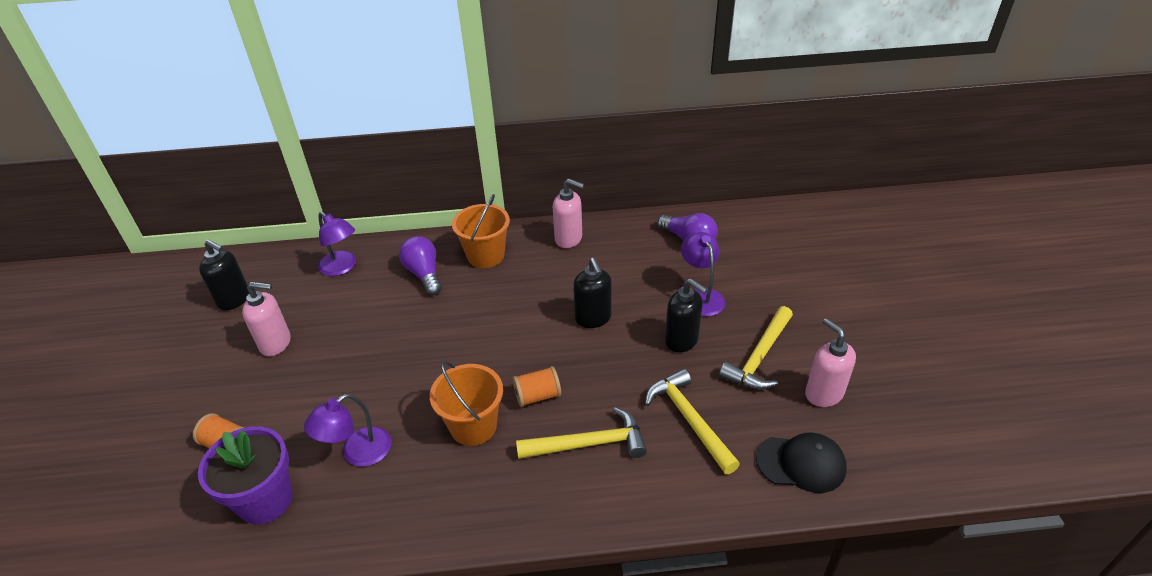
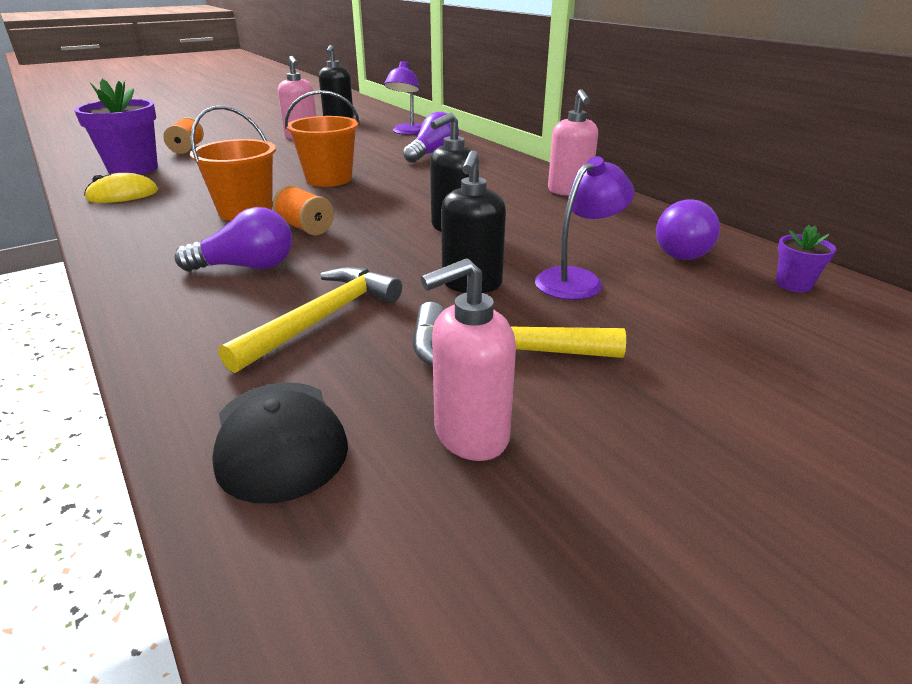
camera: 60 degrees right, 10 degrees down
(353, 513) = (123, 195): none -> yellow mouse
(358, 453) = (193, 182): purple lamp -> none
(486, 255) = (489, 167): orange bucket -> orange bucket (329, 179)
(590, 444) = (246, 267): yellow hammer -> purple light bulb
(749, 225) = (793, 284): none -> purple flower pot
(823, 394) = (470, 435): pink soap dispenser -> pink soap dispenser turned 150 degrees counterclockwise

